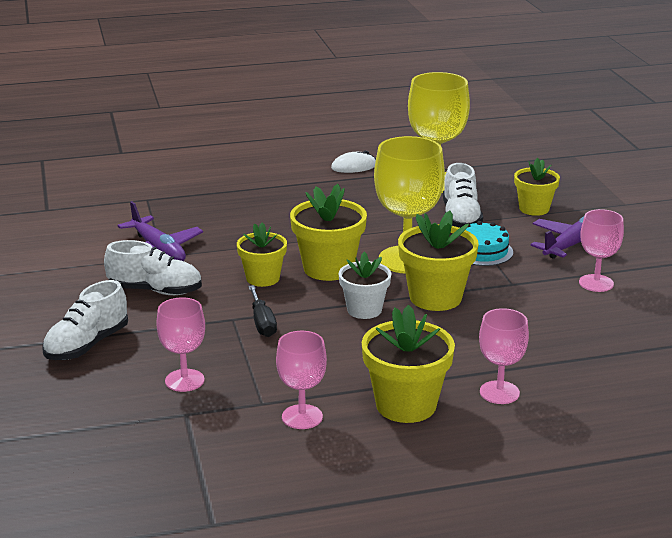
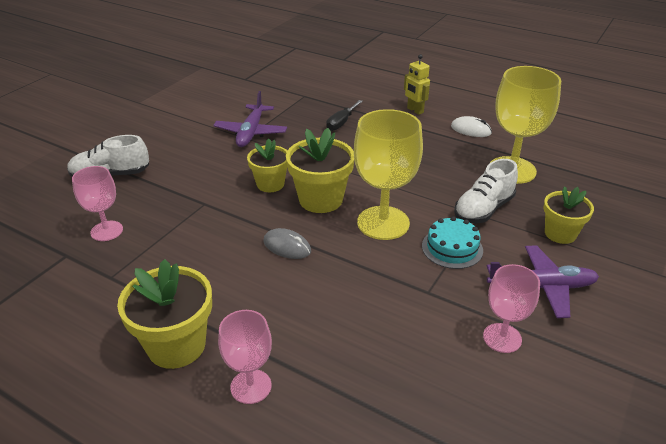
camera: 45 degrees right, 10 degrees up
(155, 291) = (202, 159): white shoe -> none
(262, 323) = (214, 217): black screwdriver -> black screwdriver (341, 123)
(279, 170) = (415, 110): none -> yellow robot
(302, 417) = (109, 305): pink goblet -> none
(364, 310) = (287, 246): white flower pot -> grey mouse
(435, 297) = (350, 267): yellow flower pot -> none

